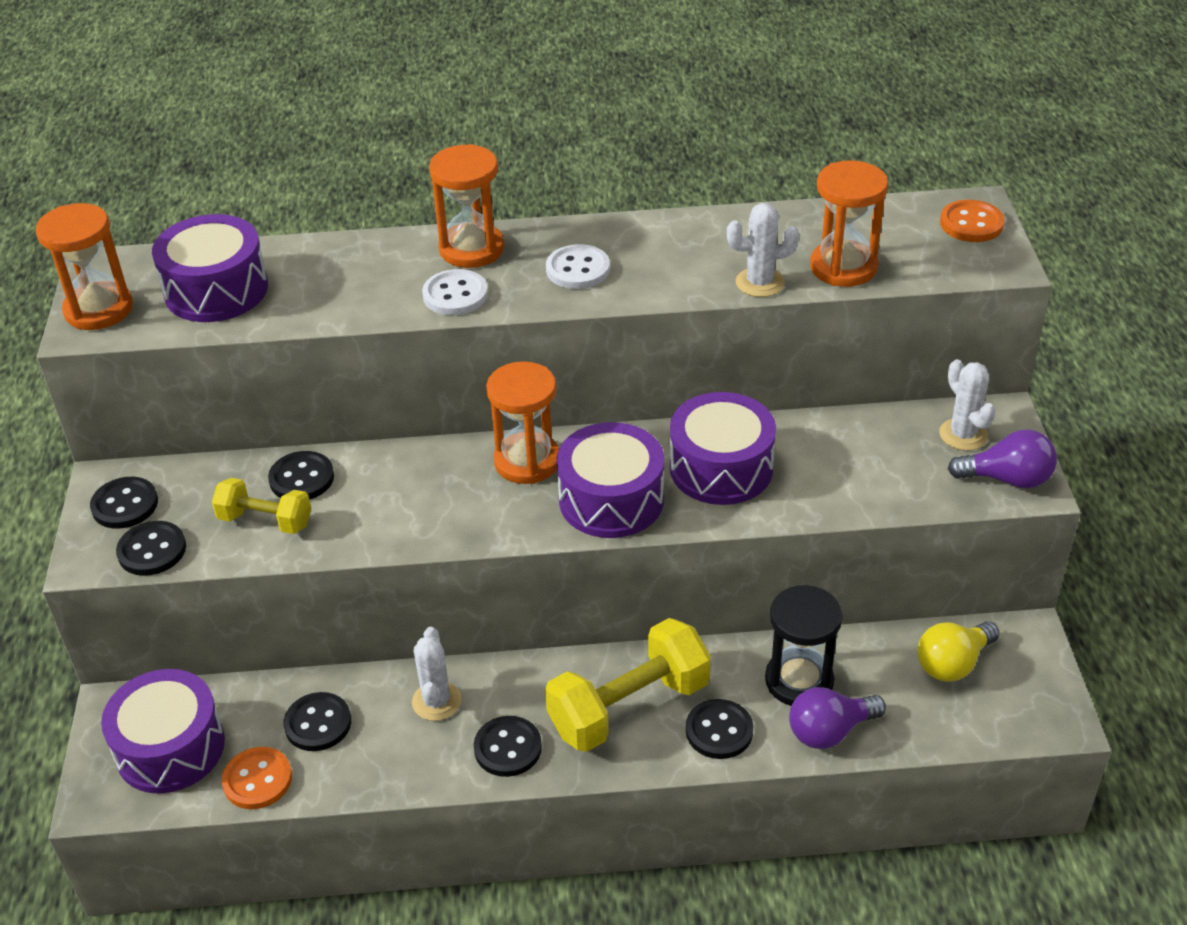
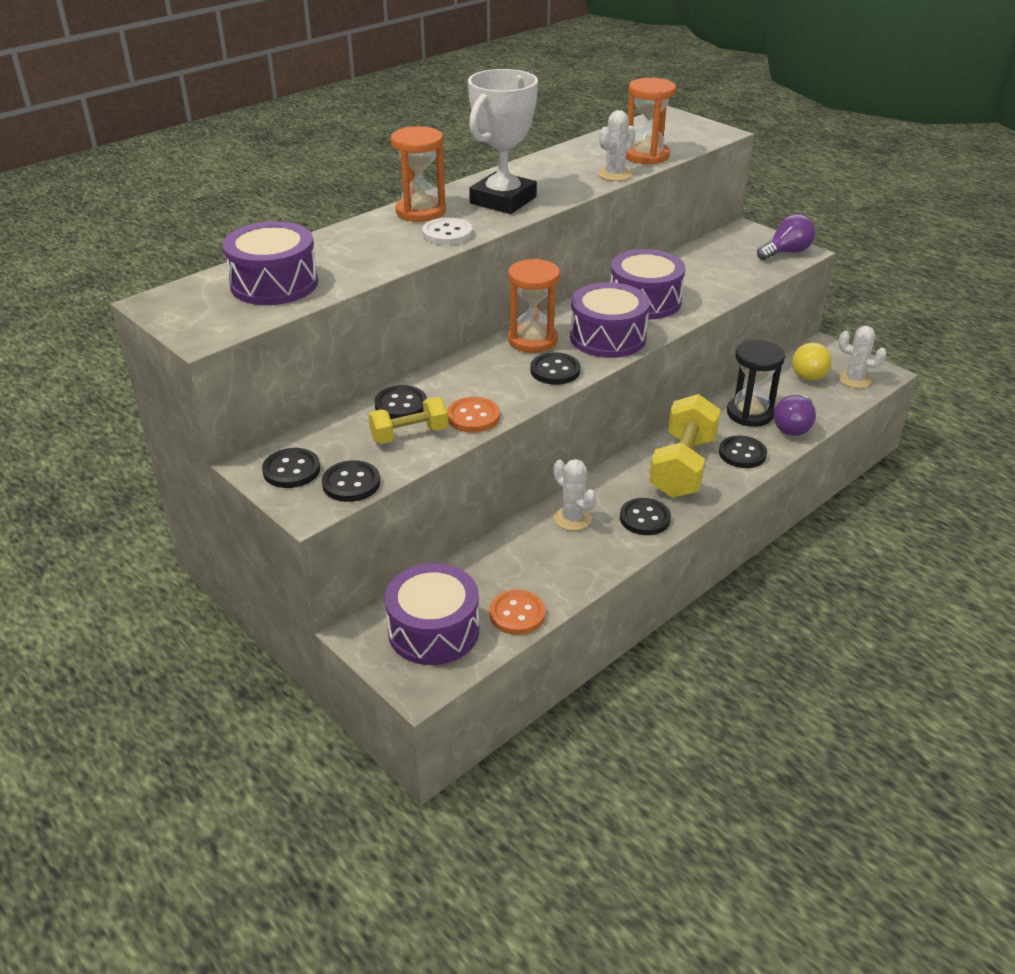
camera: 40 degrees left, 5 degrees down
(99, 309) = (197, 322): orange hourglass -> none
(318, 723) = (515, 566): black button -> black button (555, 371)
(577, 269) = (503, 200): white button -> white trophy
(963, 435) = (740, 243): white cactus -> white cactus (854, 380)
(971, 223) = (679, 122): orange button -> orange button (473, 417)

